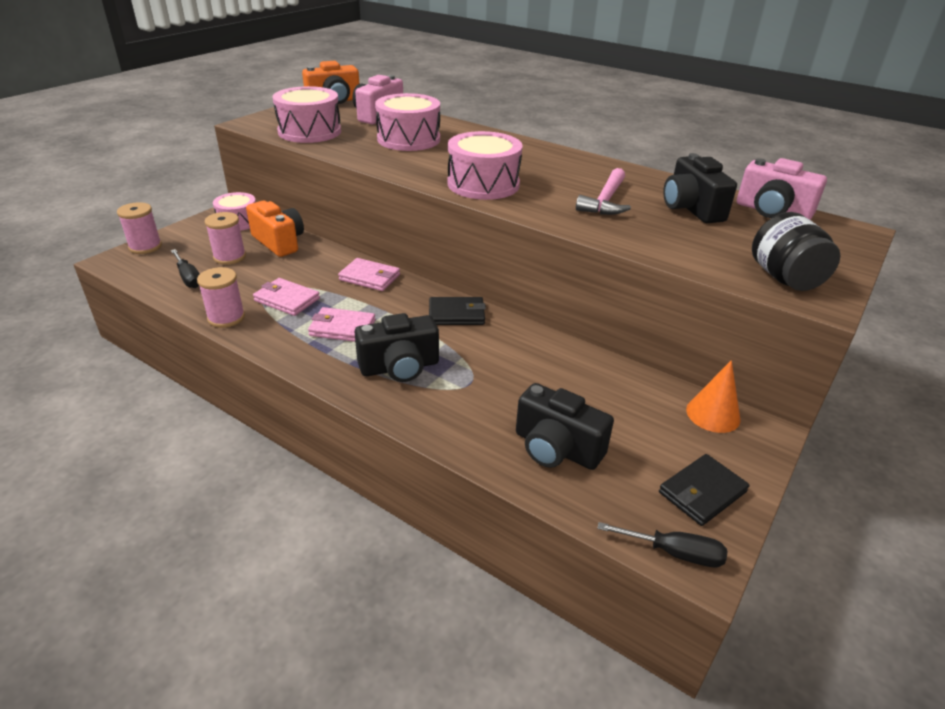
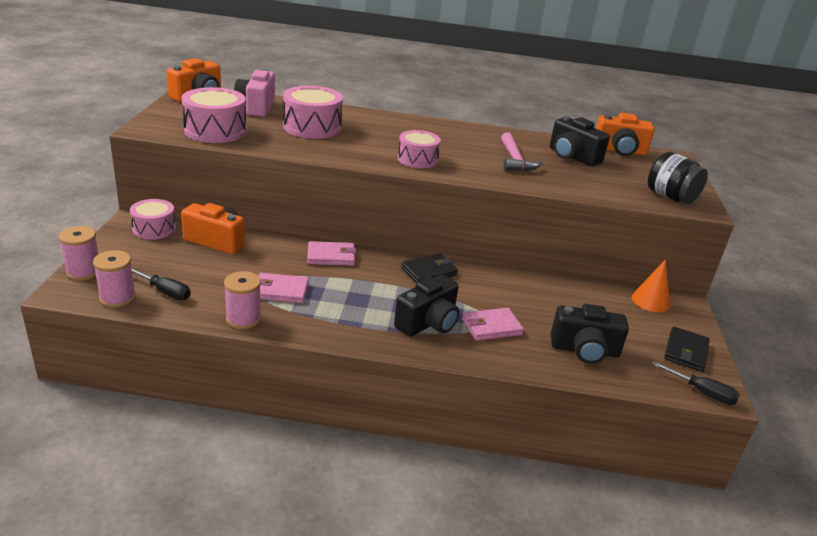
camera: 30 degrees left, 5 degrees down
(229, 257) = (184, 264): pink spool -> pink spool (117, 298)
(342, 328) = (352, 303): pink wallet -> pink wallet (491, 327)
(483, 184) = (417, 159): pink drum -> pink drum, size x0.66
(674, 553) = (702, 392): black screwdriver -> black screwdriver turned 45 degrees clockwise
(772, 212) = (619, 151): pink camera -> orange camera

